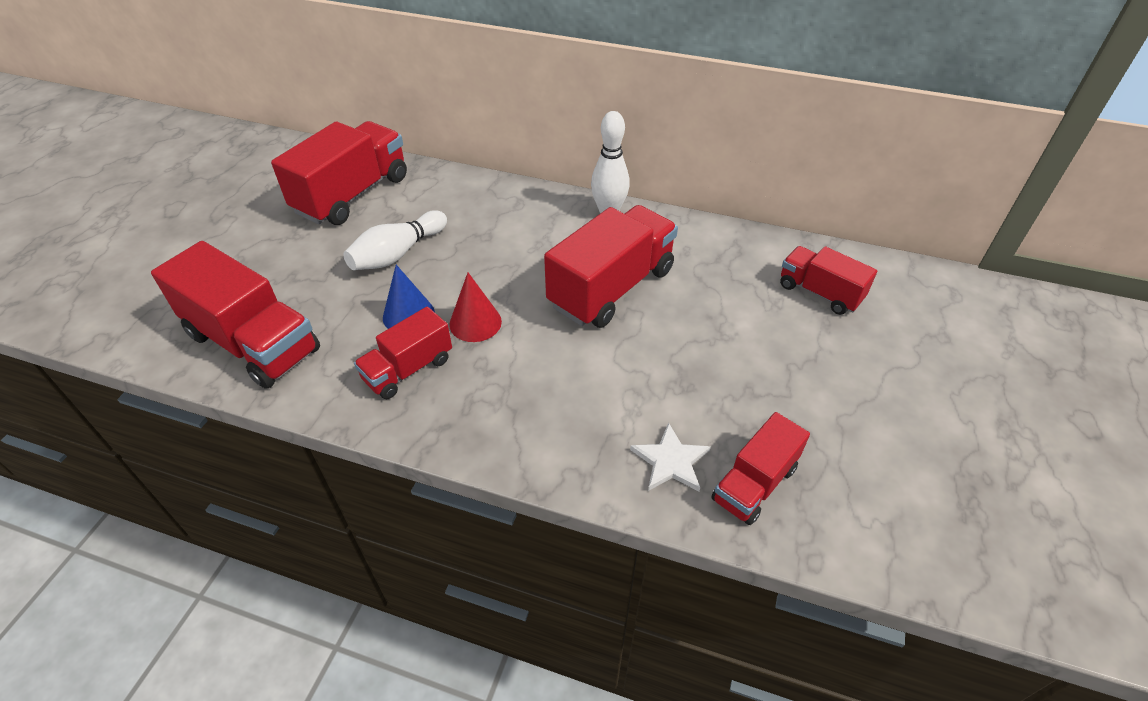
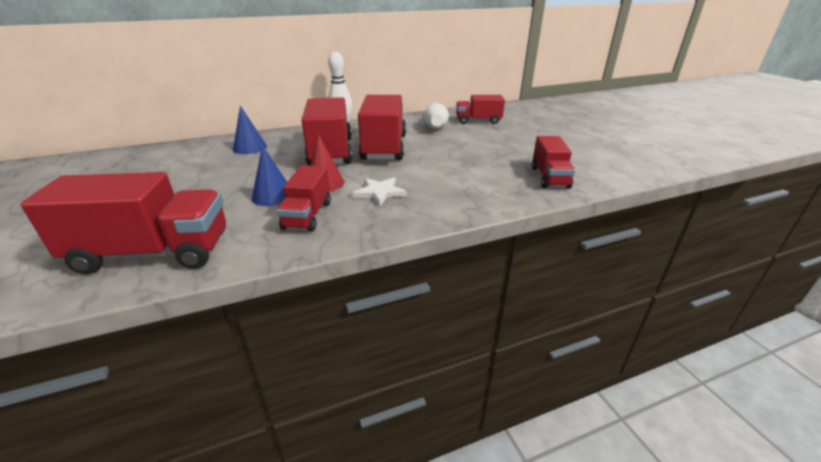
camera: 40 degrees left, 15 degrees down
(352, 195) = (149, 166): red truck -> red truck (331, 152)
(398, 254) = (226, 177): white bowling pin -> white bowling pin (435, 125)
(466, 207) = (250, 147): none -> blue cone
(670, 461) = (506, 186): white star -> white star (379, 192)

